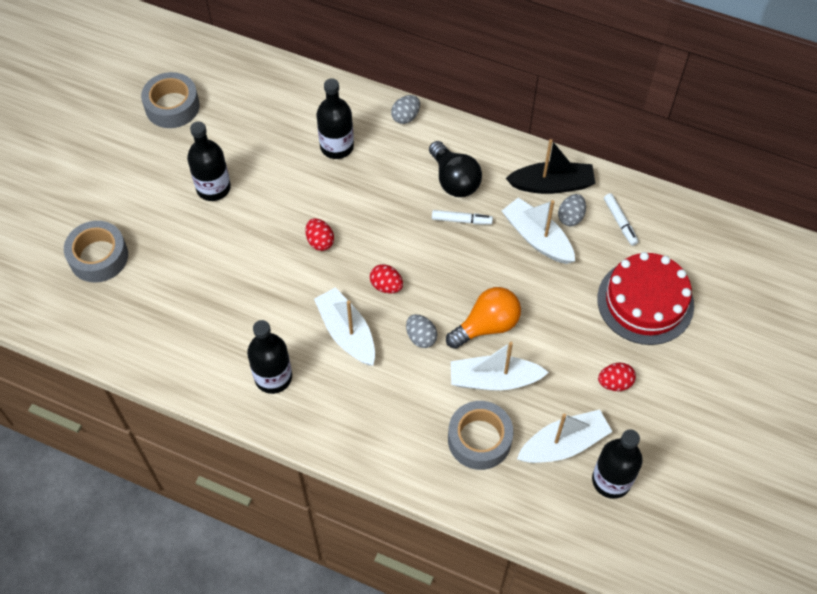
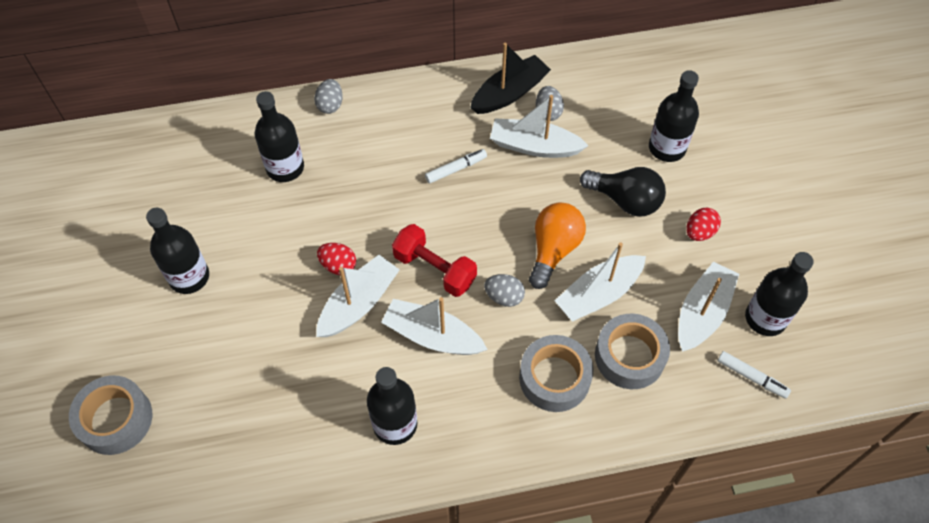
camera: 35 degrees left, 0 degrees up
(172, 106) = (82, 221): grey tape -> grey tape (554, 378)
(313, 277) = (358, 303): none -> white boat
(386, 286) = (435, 269): red egg -> red dumbbell
(454, 180) = (420, 137): black light bulb -> black light bulb (625, 200)
(620, 222) = (592, 93): white marker -> white marker (751, 377)
(645, 302) = (667, 148): red cake -> black bottle

